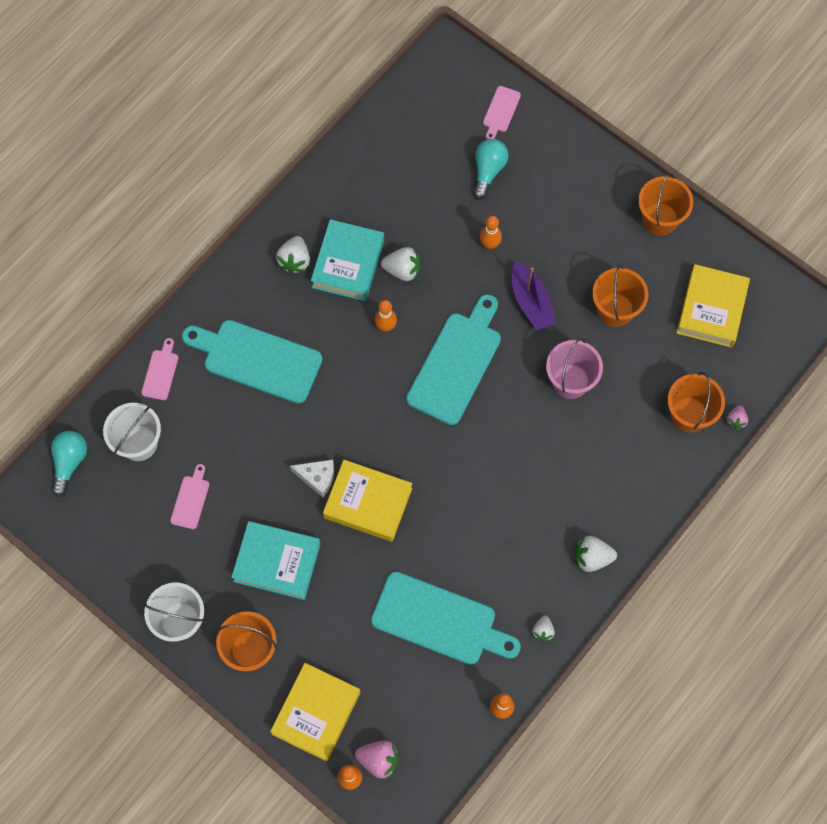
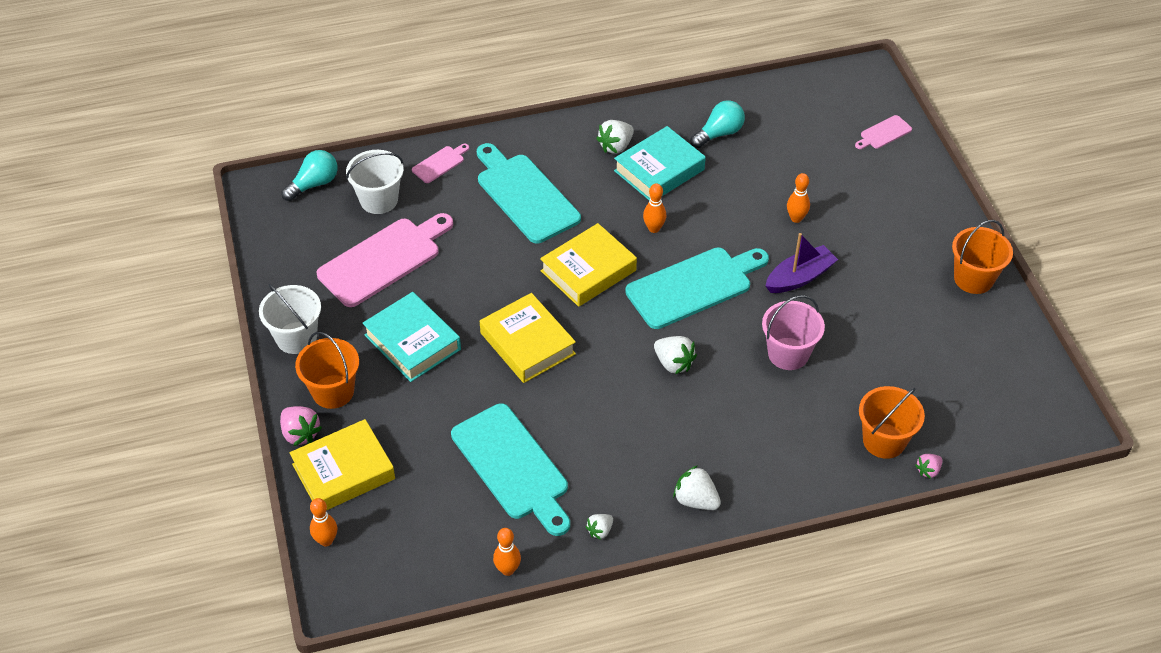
camera: 35 degrees right, 20 degrees down
(191, 499) = (383, 260): pink cutting board -> pink cutting board, size x2.19
(317, 478) = (500, 302): white cheese -> none
(378, 760) = (364, 541): pink strawberry -> pink strawberry (300, 434)
(402, 270) = (702, 197): white strawberry -> white strawberry (673, 363)
(488, 171) = (838, 168): turquoise light bulb -> turquoise light bulb (719, 133)
(531, 302) = (799, 277): purple boat -> purple boat turned 135 degrees counterclockwise
(615, 309) = (875, 323): orange bucket -> none
(711, 309) = (972, 371): yellow book -> yellow book (588, 271)

